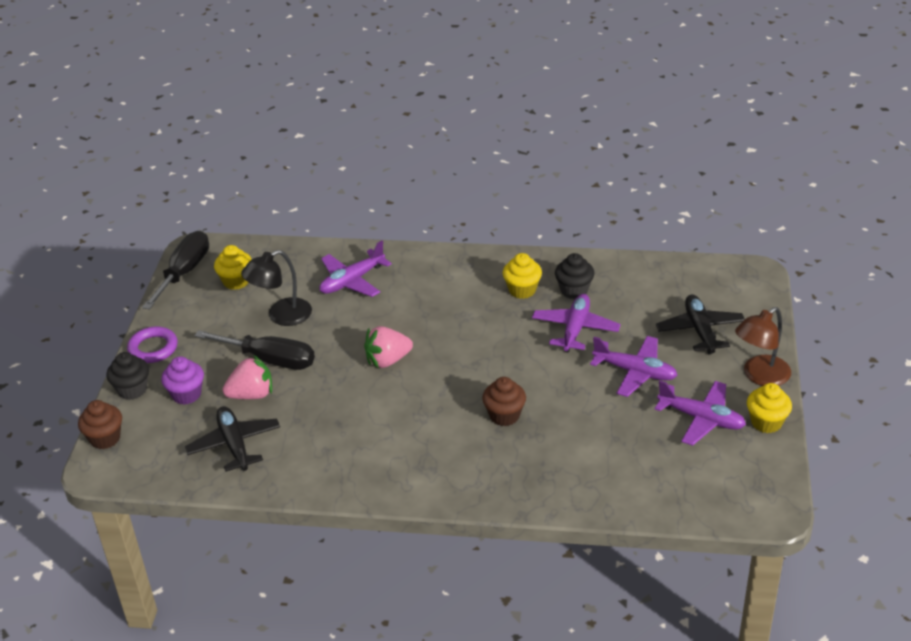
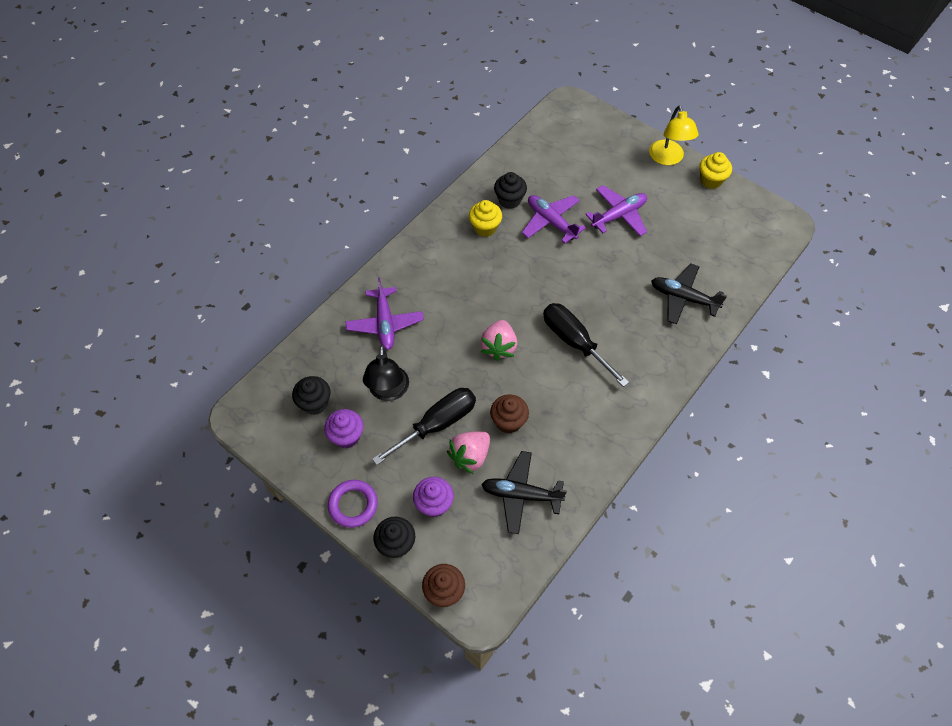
camera: 60 degrees left, 20 degrees up
(184, 272) = (267, 437): black screwdriver -> black screwdriver (574, 342)
(217, 314) = (346, 436): none -> purple cupcake
(236, 281) = (315, 403): yellow cupcake -> black cupcake
(252, 395) = (470, 456): pink strawberry -> pink strawberry turned 150 degrees counterclockwise
(504, 415) = (610, 308): brown cupcake -> brown cupcake (508, 421)
(700, 330) = (603, 161): black plane -> black plane (683, 298)
(701, 419) = (686, 208): purple plane -> none
(760, 376) = (668, 158): brown lamp -> yellow lamp

